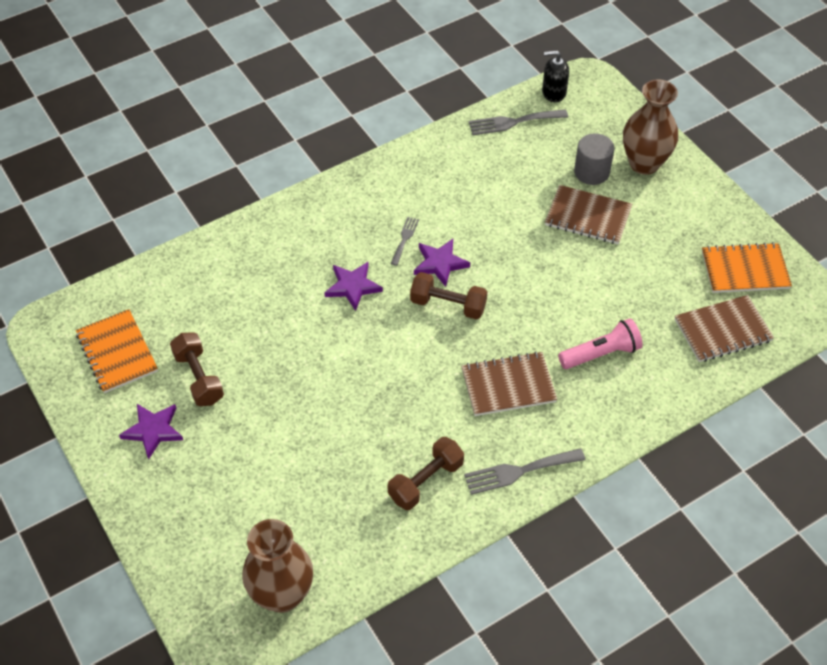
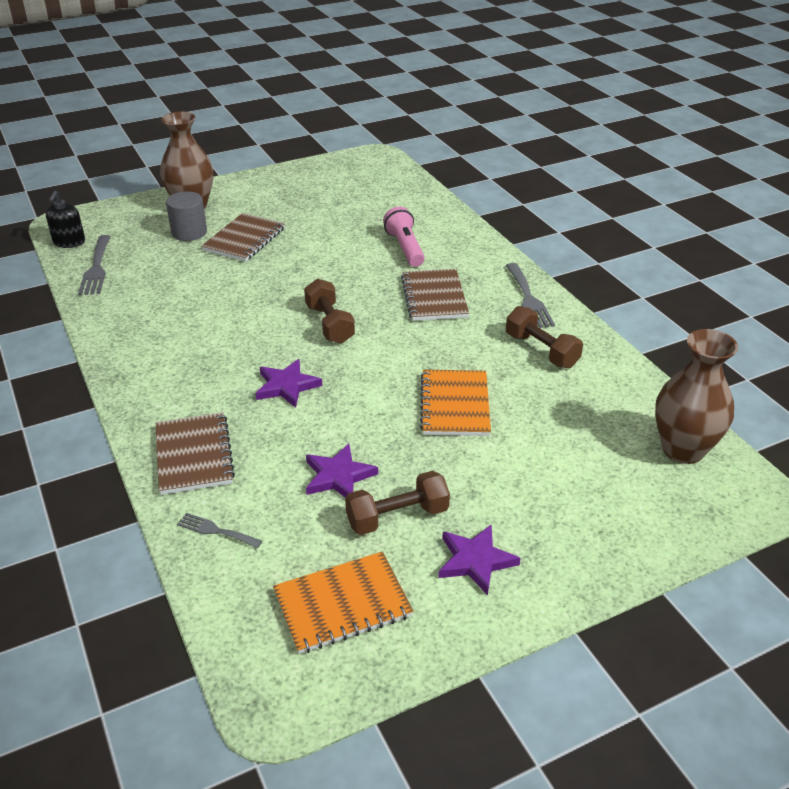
camera: 85 degrees left, 15 degrees down
(404, 239) = (230, 346): grey fork -> grey fork (216, 530)
(440, 263) = (273, 325): purple star -> purple star (338, 476)
(448, 305) = (329, 324): brown dumbbell -> brown dumbbell turned 45 degrees counterclockwise
(722, 330) = (390, 194): brown notebook -> brown notebook (194, 455)
(745, 270) = (331, 178): orange notebook -> orange notebook (455, 405)

